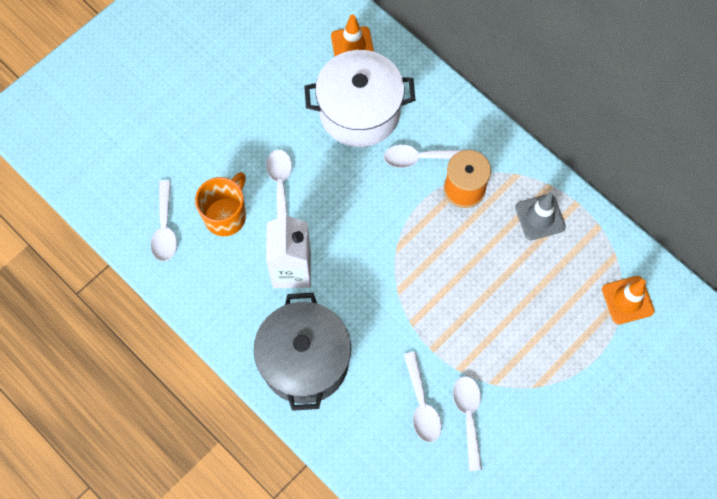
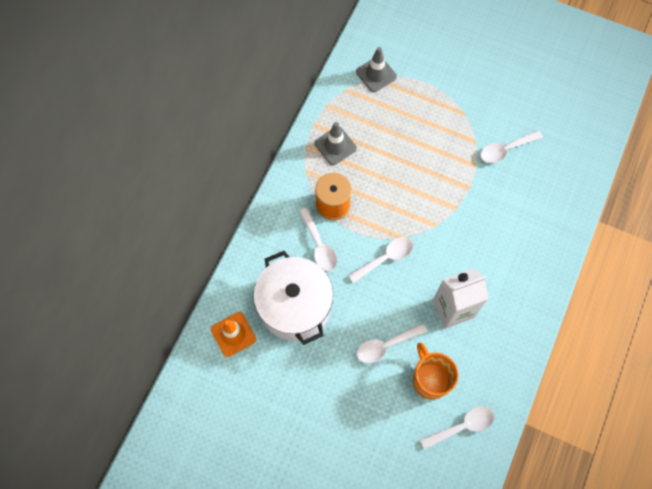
camera: 110 degrees left, 0 degrees up
(226, 216) = (430, 379): orange mug -> orange mug turned 60 degrees clockwise
(305, 361) = (519, 272): grey pot -> none
(422, 404) = (512, 182): white spoon -> white spoon (385, 258)
(627, 300) = (376, 74): orange traffic cone -> grey traffic cone

